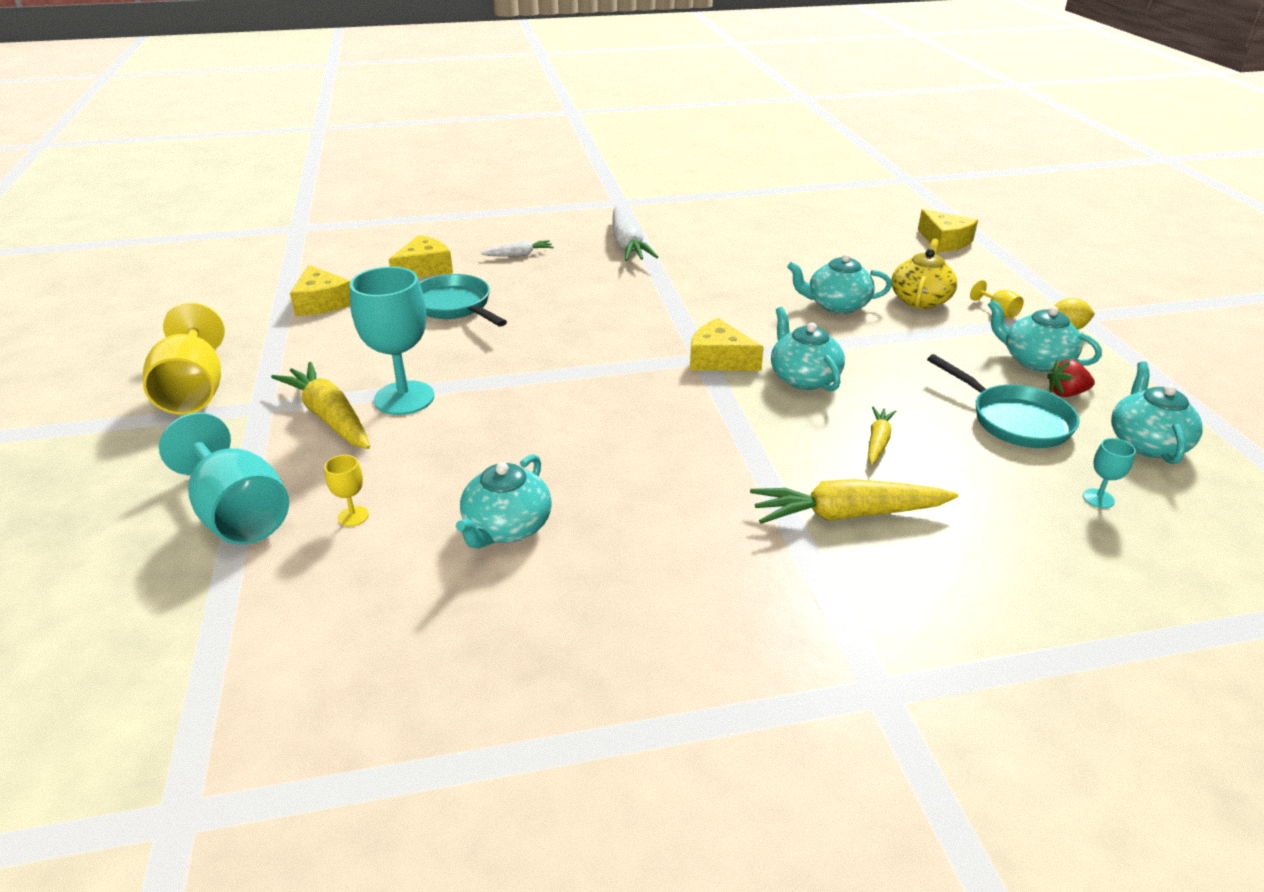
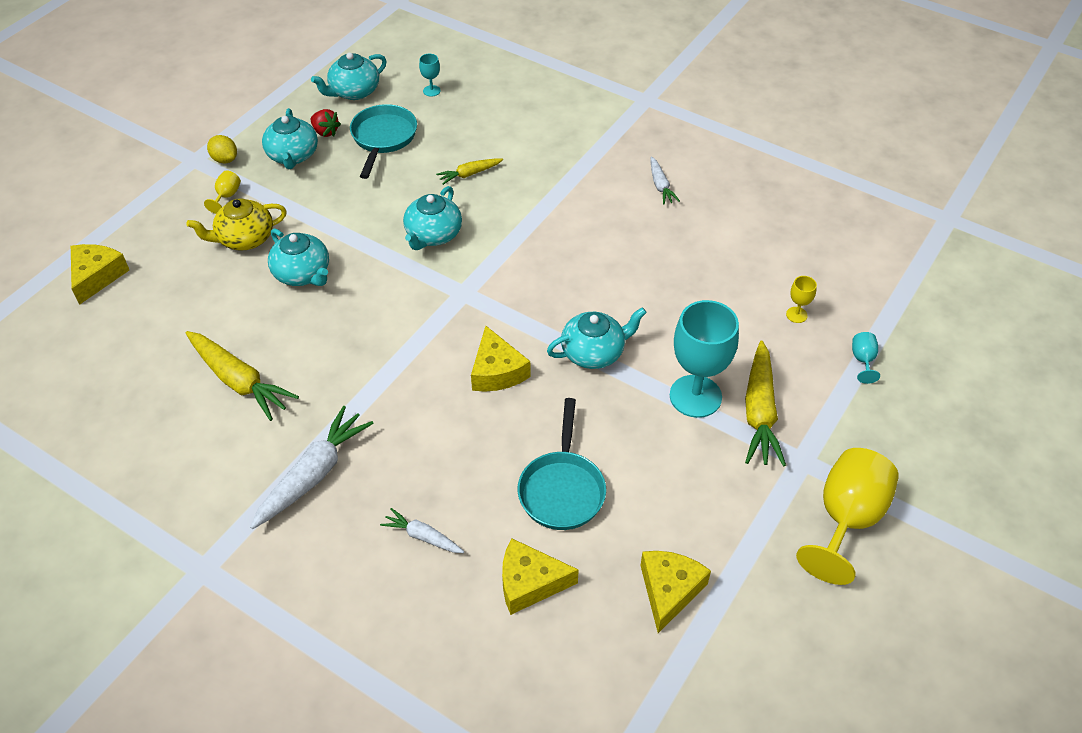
camera: 135 degrees left, 15 degrees up
(239, 514) = (863, 360): turquoise goblet -> turquoise goblet, size x0.43
(506, 527) = (719, 254): turquoise teapot -> turquoise teapot (594, 352)
(673, 564) = (660, 185): none -> white carrot
(719, 359) = (455, 284): yellow cheese -> yellow cheese (497, 371)
(847, 514) = (549, 155): yellow carrot -> yellow carrot (239, 381)

